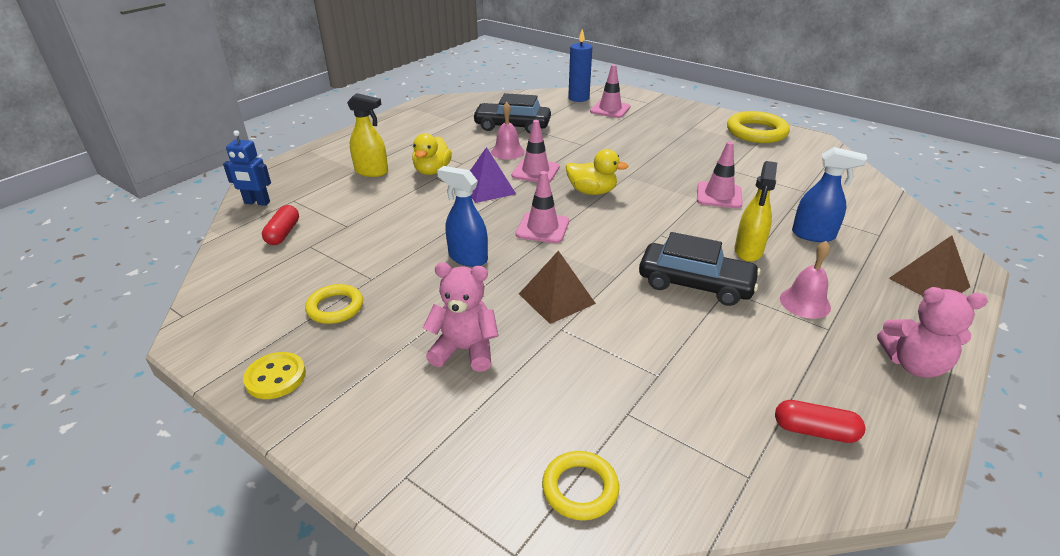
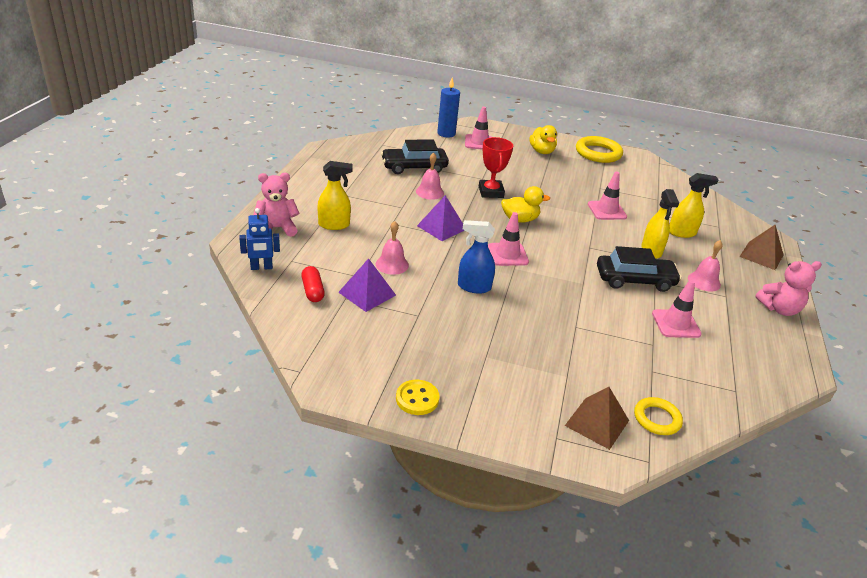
camera: 25 degrees left, 0 degrees up
(335, 307) = (412, 342): yellow ring -> none
(337, 245) = (367, 293): none -> purple pyramid
(395, 219) = (392, 264): none -> pink bell
(432, 171) = (384, 218): yellow duck -> yellow duck (542, 151)
(465, 350) = (527, 353): pink teddy bear -> pink teddy bear (277, 228)
(535, 171) = (465, 207): pink traffic cone -> pink traffic cone (676, 324)
(556, 298) = (557, 306): brown pyramid -> brown pyramid (597, 423)
(580, 159) = (491, 192): none -> red trophy
(813, 235) = (682, 233): blue spray bottle -> yellow spray bottle
(814, 431) = (752, 358): red capsule -> none

